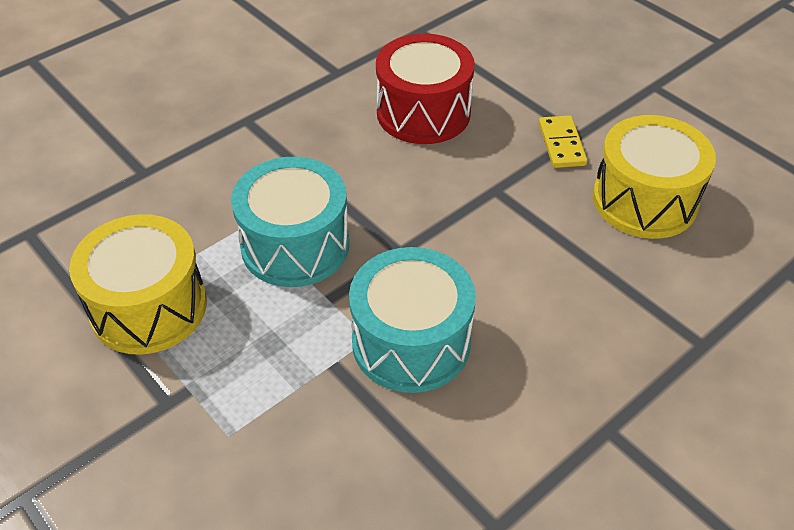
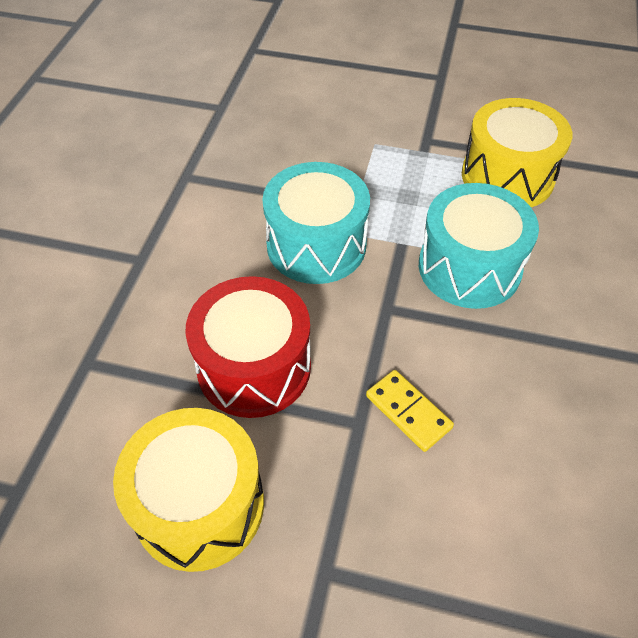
camera: 145 degrees right, 5 degrees up
(423, 112) = (518, 488): red drum -> red drum (254, 367)
(562, 144) = (334, 539): yellow domino -> yellow domino (408, 412)

